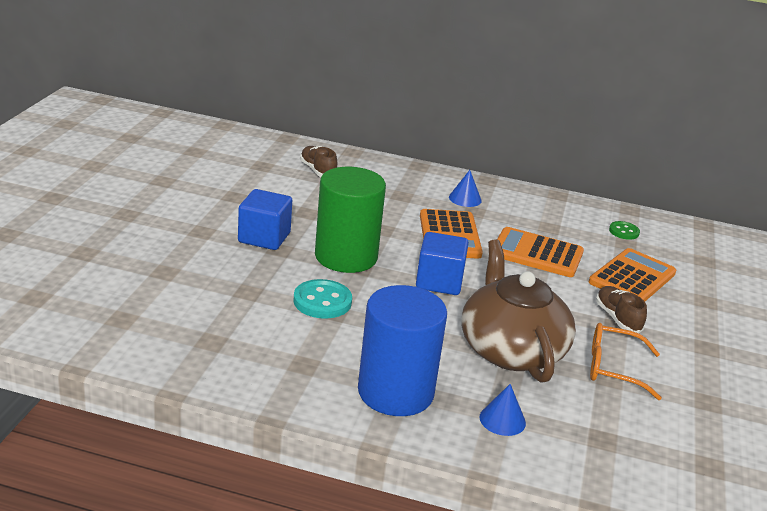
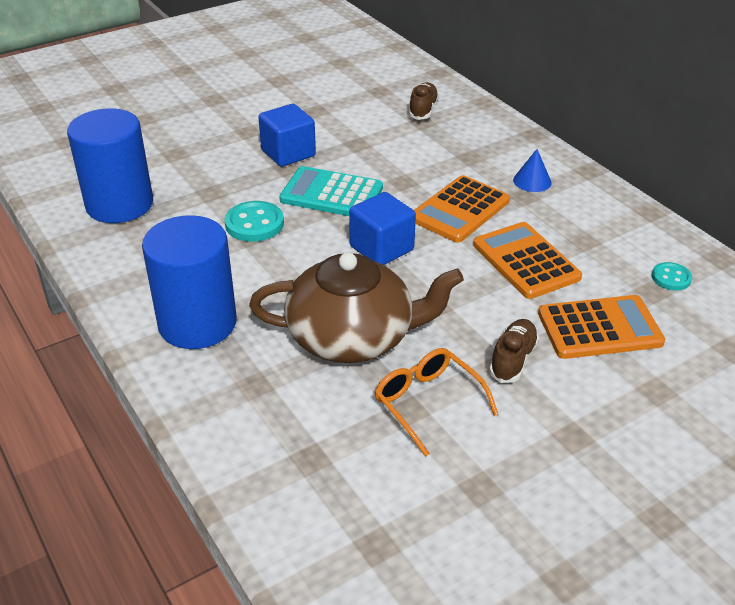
camera: 45 degrees right, 10 degrees up
(183, 332) = (119, 205): none -> blue cylinder
(346, 257) = (331, 194): green cylinder -> turquoise calculator
(502, 420) = (247, 391): blue cone -> none
(511, 350) = (352, 337): brown teapot -> brown teapot turned 60 degrees clockwise
(624, 232) = (671, 278): green button -> turquoise button

